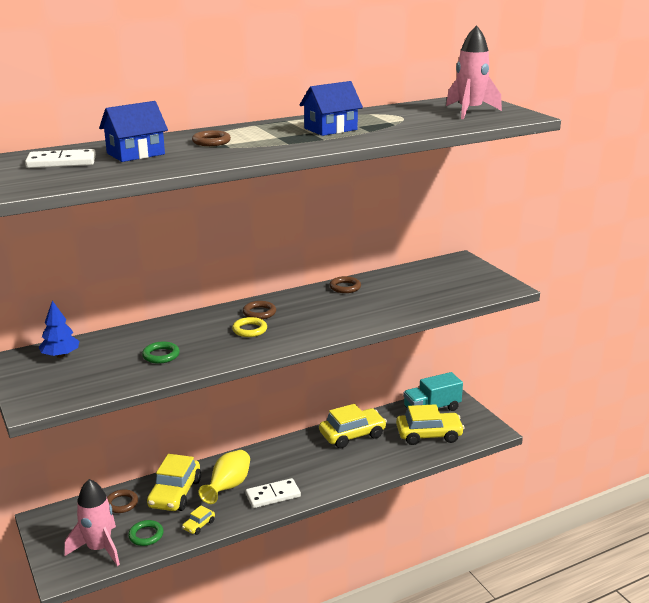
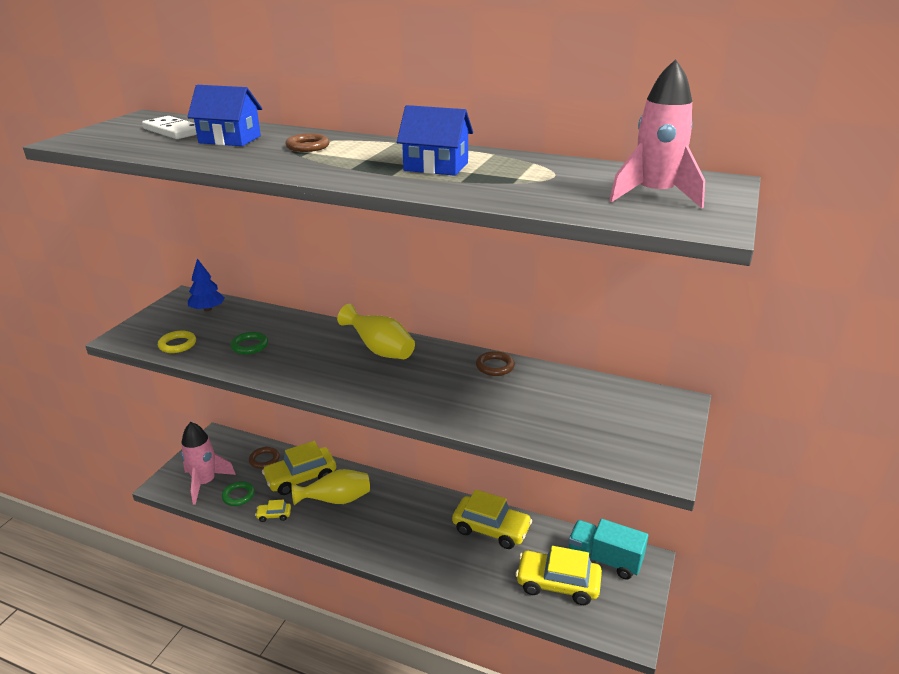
camera: 50 degrees right, 5 degrees up
(249, 330) = (341, 361): yellow ring -> yellow ring (177, 344)
(259, 313) = (380, 350): brown ring -> yellow vase
(273, 495) = (351, 533): white domino -> none
(429, 435) = (557, 584): yellow car -> yellow car turned 150 degrees clockwise

